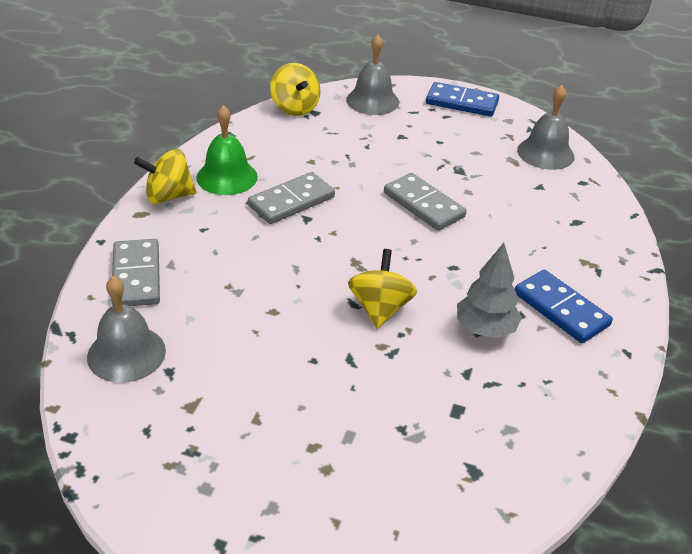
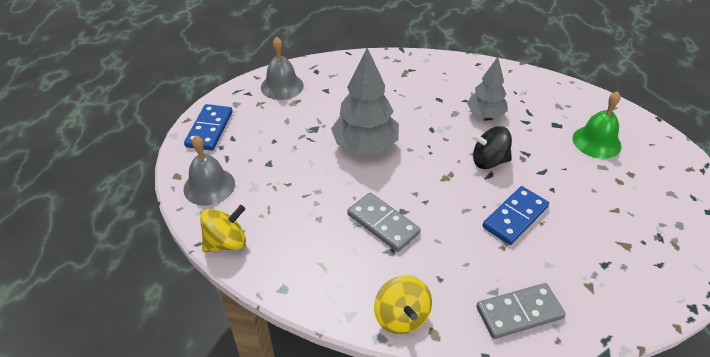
camera: 95 degrees left, 5 degrees up
(126, 353) = (603, 295): grey bell -> none
(227, 177) = (358, 276): green bell -> green bell (596, 142)
(380, 308) = (489, 161): yellow spinning top -> black spinning top
(423, 205) = (365, 146): grey domino -> grey tree
(561, 309) = (453, 85): blue domino -> blue domino (515, 217)

